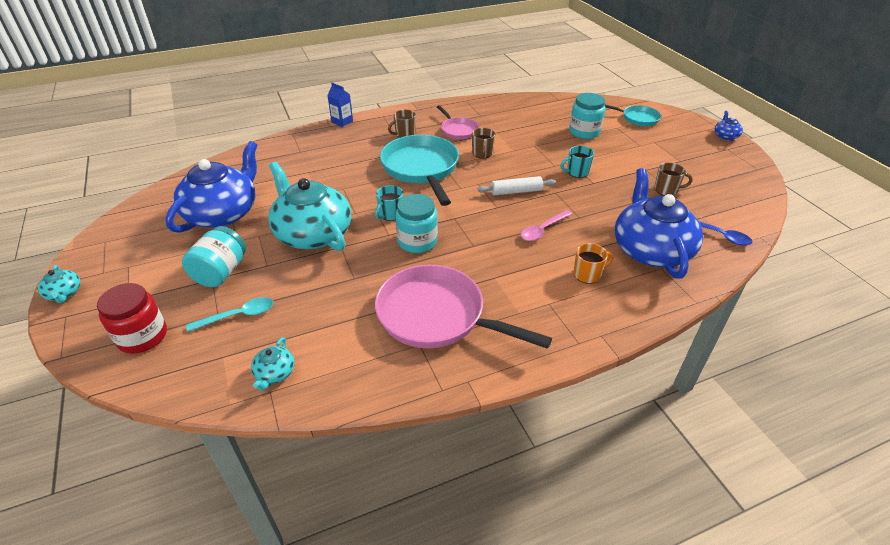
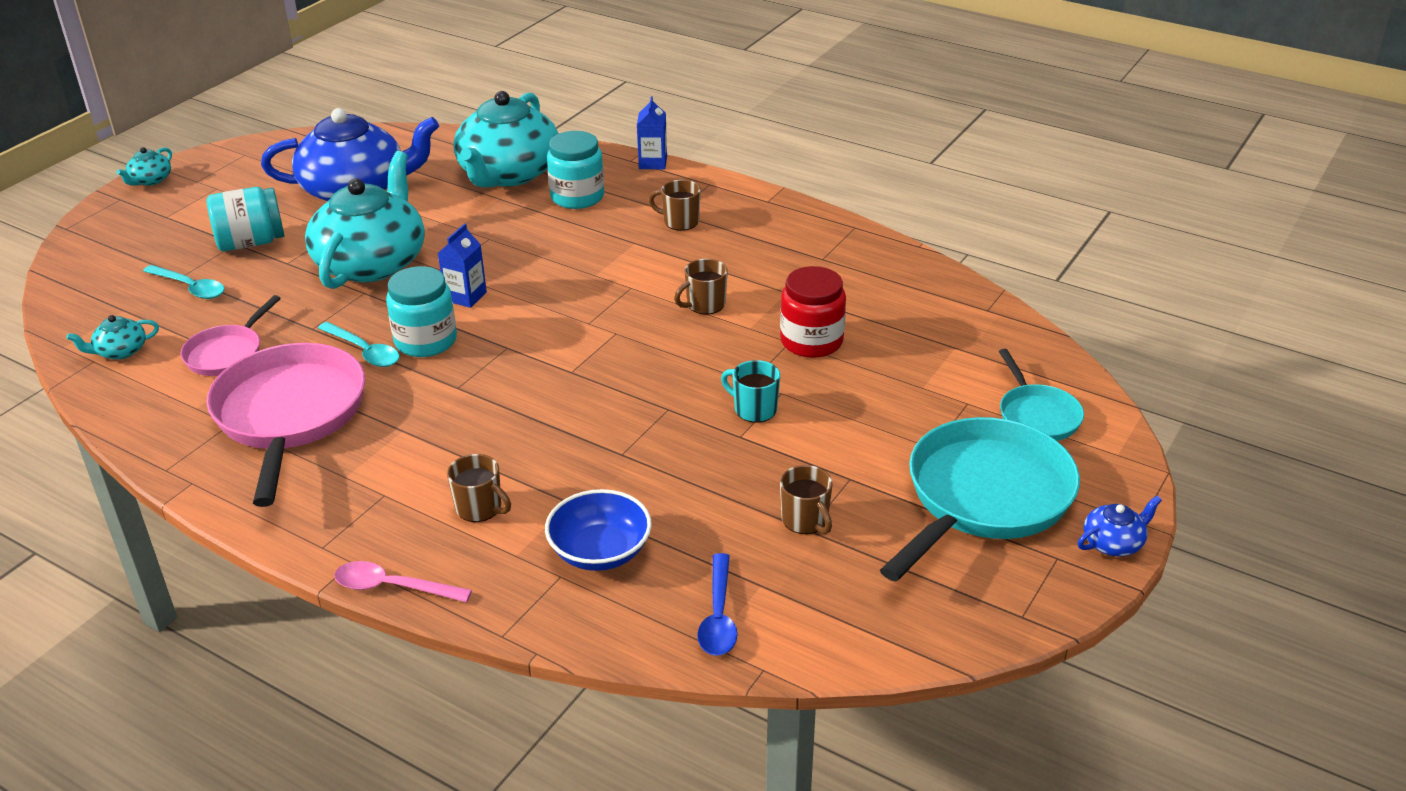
camera: 55 degrees right, 5 degrees down
(142, 336) = (121, 252): red jar -> red jar (811, 341)
(287, 161) = (508, 173): none -> turquoise teapot
(390, 214) = (465, 296): turquoise mug -> blue carton
(402, 266) = (364, 351): none -> turquoise spoon
(421, 169) = (602, 273): turquoise pan -> turquoise pan (983, 498)
(458, 130) = (749, 258): pink pan -> pink pan (227, 353)
(516, 191) = (631, 373): white rolling pin -> none
(543, 230) = (553, 431): pink spoon -> pink spoon (393, 587)
(584, 132) = (901, 374): turquoise jar -> turquoise jar (577, 197)
(588, 274) = (480, 508): orange mug -> brown mug
(650, 250) = (600, 551): blue teapot -> blue bowl

